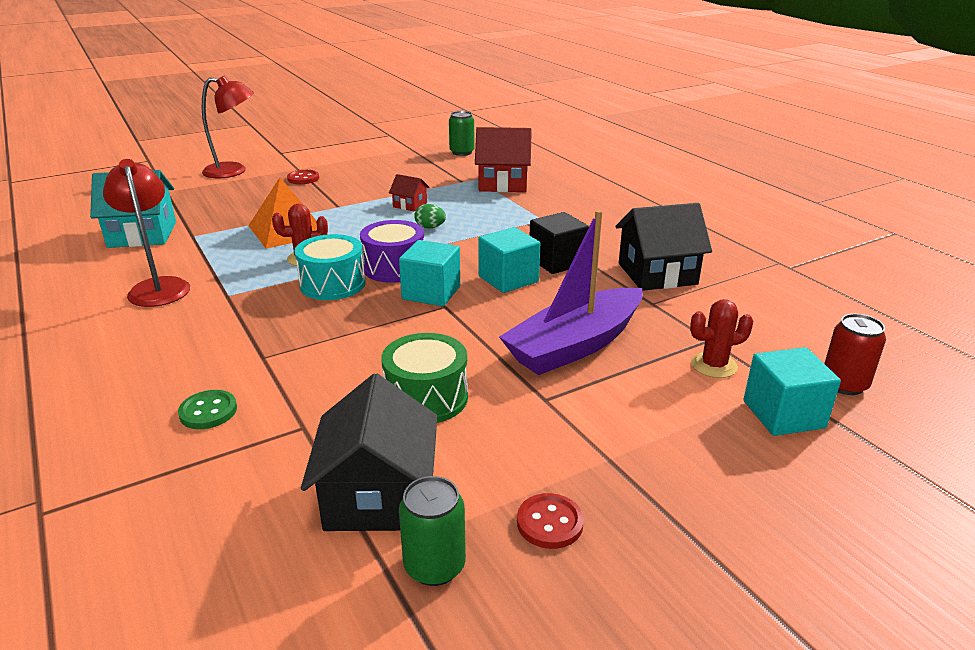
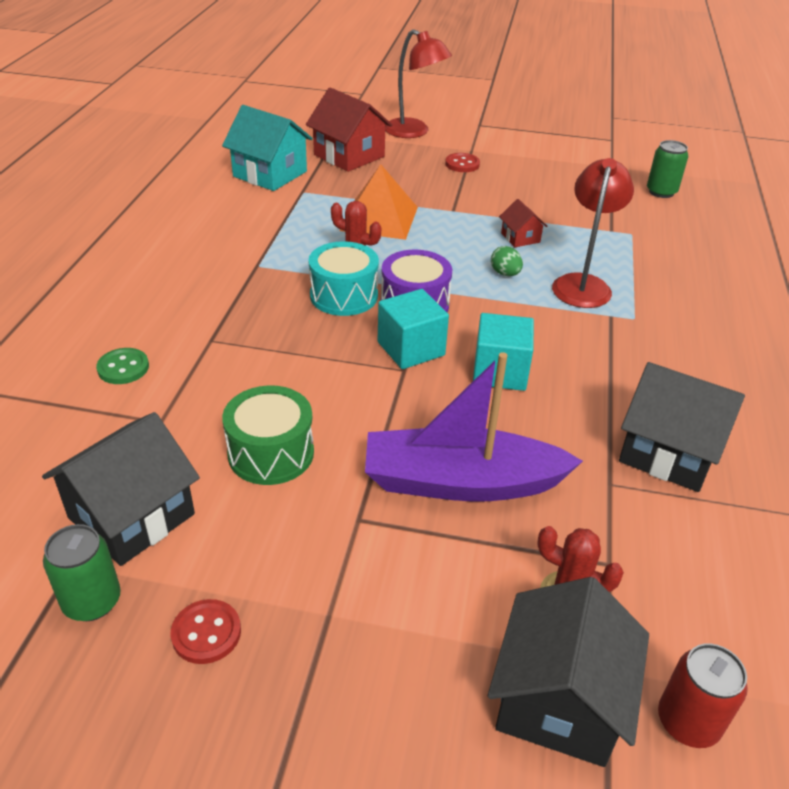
camera: 40 degrees right, 10 degrees up
(158, 287) = (222, 232): red lamp -> red lamp (583, 284)
(503, 183) = (653, 251): red house -> red house (349, 156)
(557, 261) = (577, 377): black cube -> none
(783, 414) = (559, 700): turquoise cube -> black house

